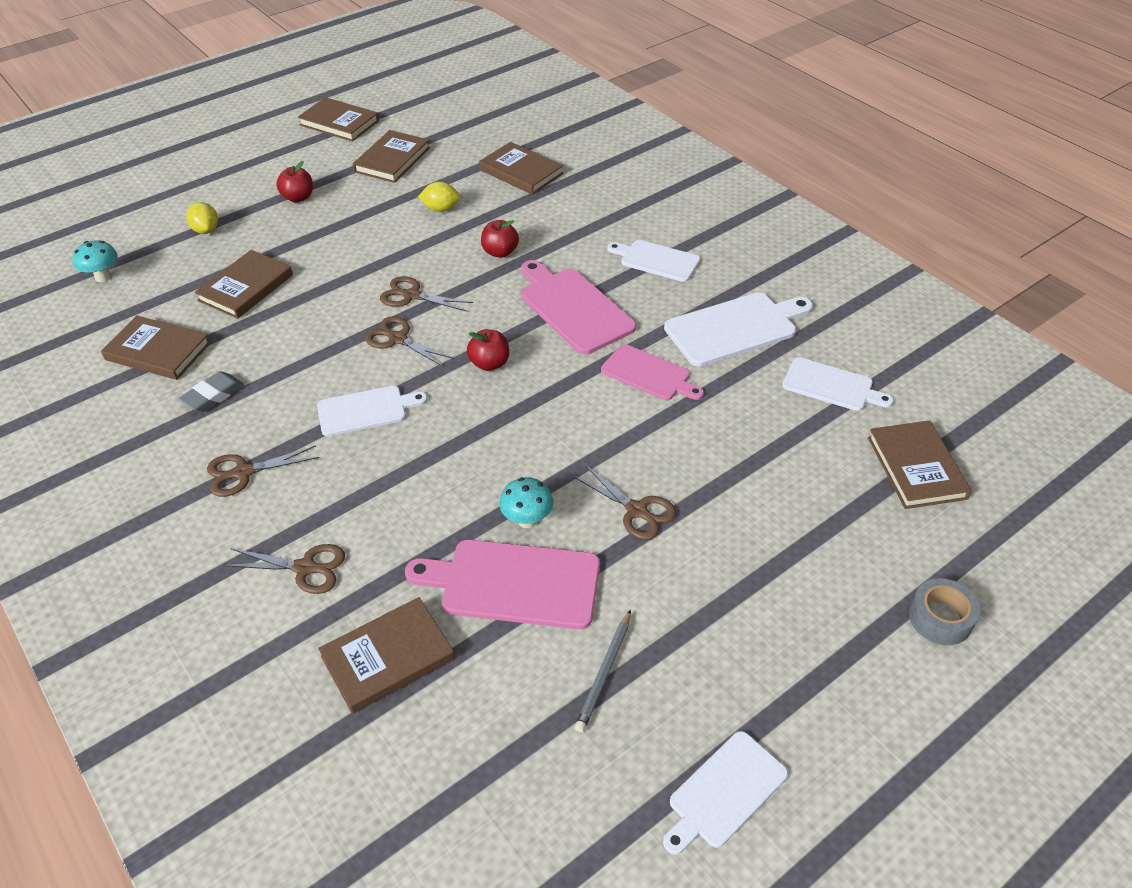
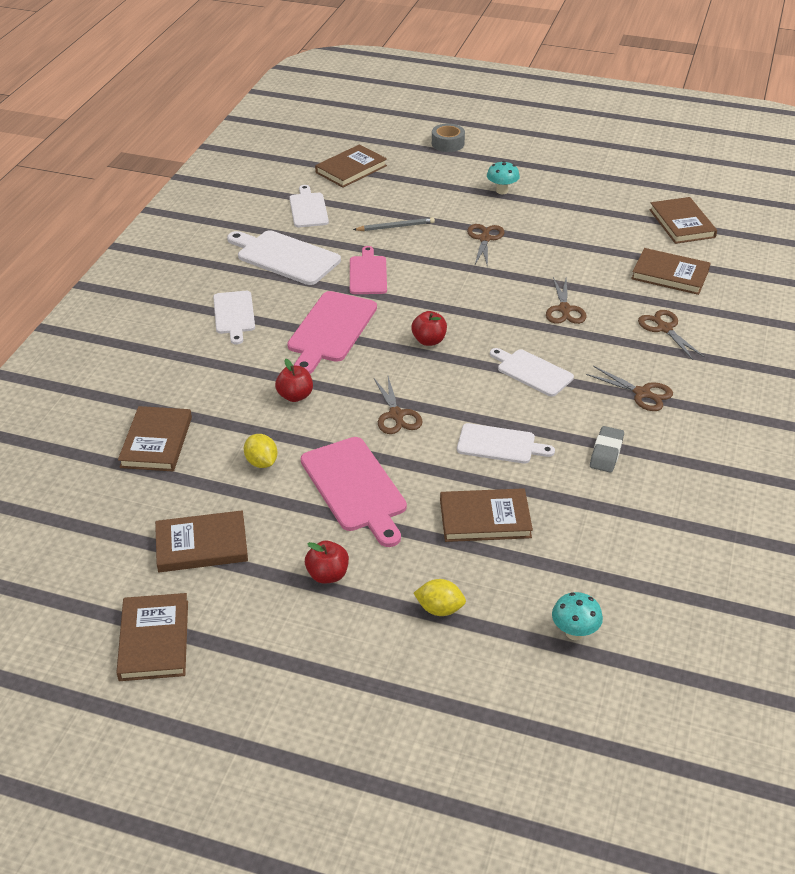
camera: 125 degrees left, 5 degrees down
(158, 351) = (605, 517): brown book -> brown book (682, 223)
(206, 230) = (439, 609): yellow lemon -> yellow lemon turned 75 degrees clockwise
(213, 395) = (606, 453): grey eraser -> grey eraser turned 75 degrees counterclockwise
(397, 339) = (451, 396): brown scissors -> brown scissors (564, 310)
(514, 583) = (580, 257): pink cutting board -> pink cutting board (355, 488)
(527, 520) = (536, 270): turquoise mushroom -> turquoise mushroom (502, 191)
(604, 673) = (591, 213): grey pencil -> grey pencil (395, 227)
(724, 792) = (603, 169): white cutting board -> white cutting board (499, 444)

